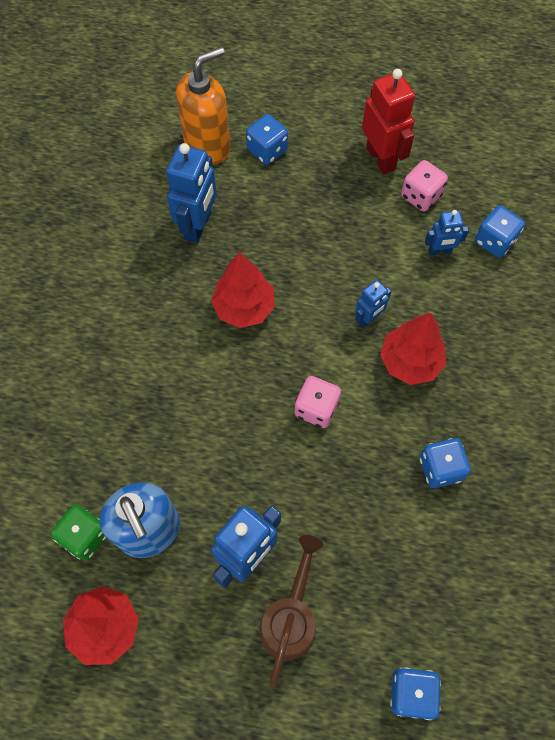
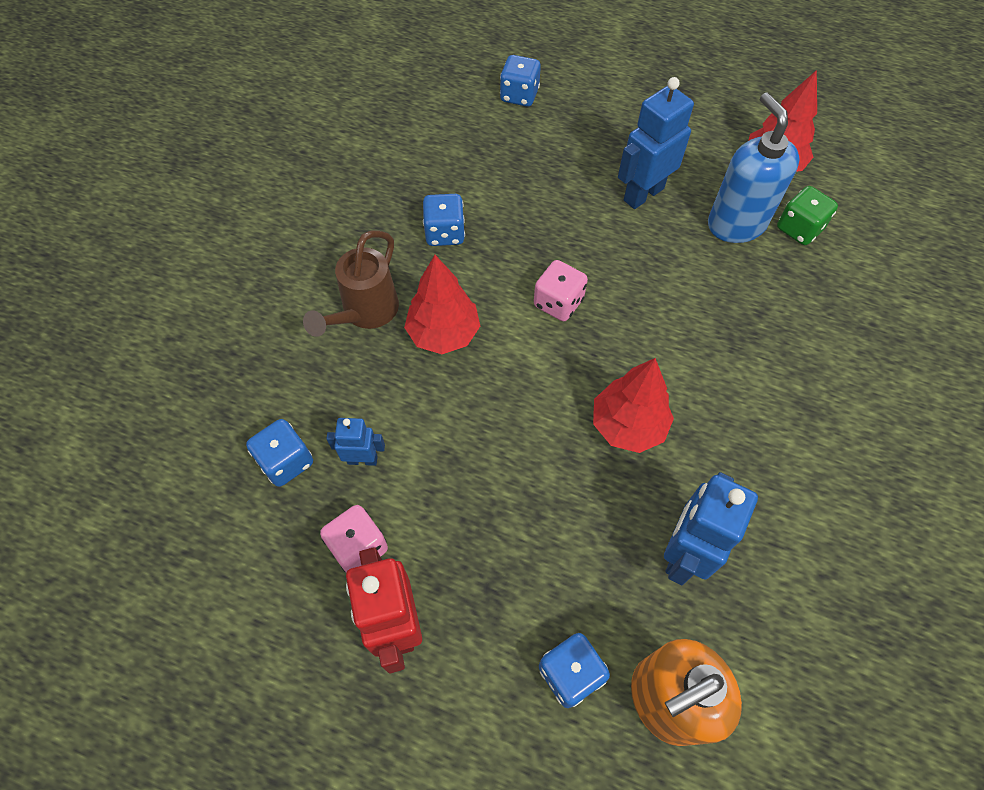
camera: 170 degrees left, 5 degrees down
(290, 618) = (609, 149): brown watering can -> brown watering can (365, 313)
(368, 319) = (478, 388): blue robot -> none

